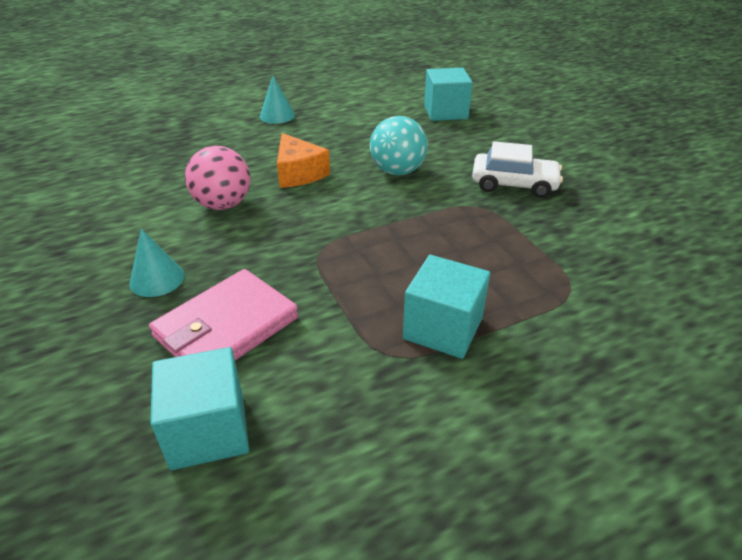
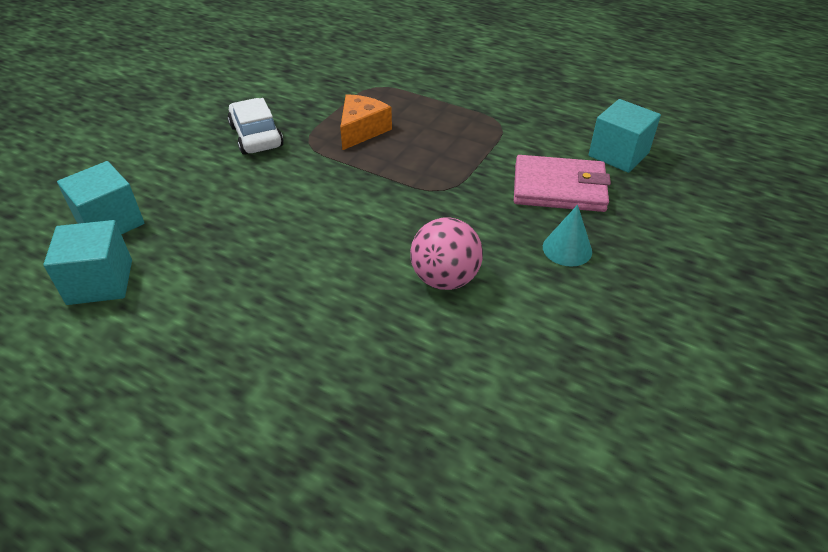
camera: 125 degrees left, 5 degrees up
(277, 115) = (209, 367): turquoise cone -> none
(299, 173) = (343, 261): orange cheese -> orange cheese (362, 130)
(397, 171) = (284, 201): turquoise ball -> none
(443, 328) = (459, 115): turquoise cube -> turquoise cube (100, 282)

